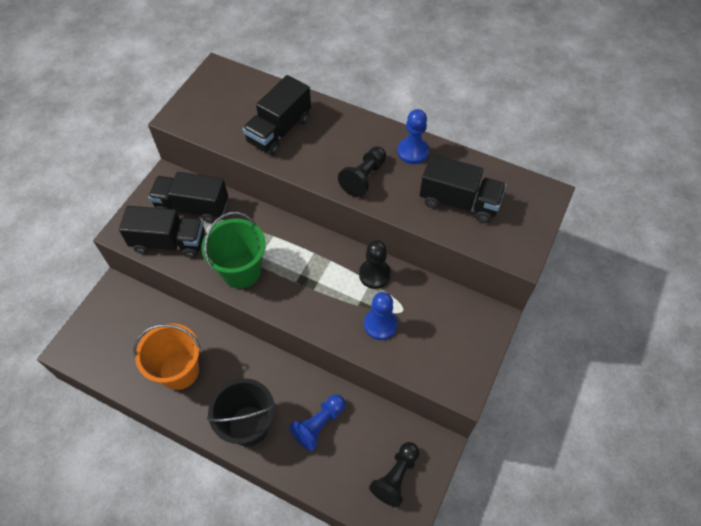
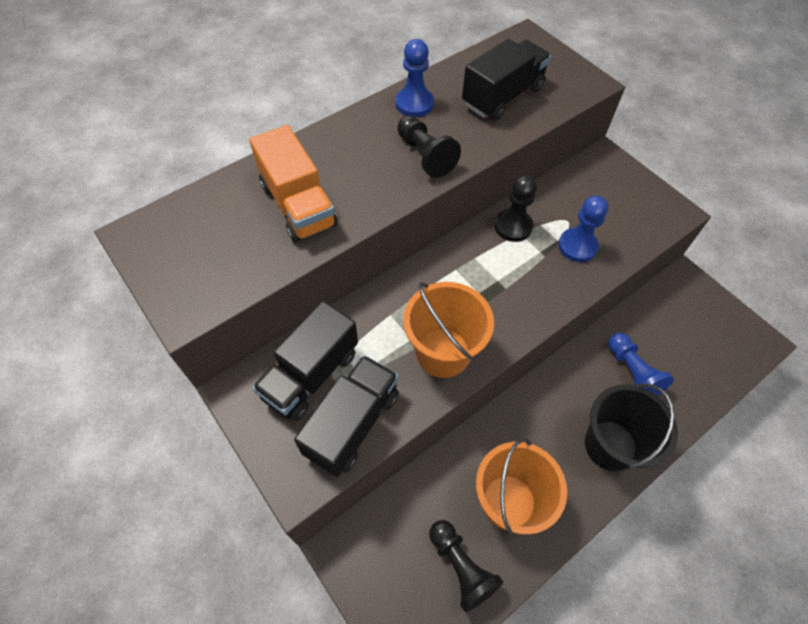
camera: 65 degrees left, 0 degrees up
(241, 270) = (443, 353): green bucket -> orange bucket
(279, 130) = (298, 205): black truck -> orange truck
(396, 477) = (708, 327): black pawn -> black pawn (461, 567)

